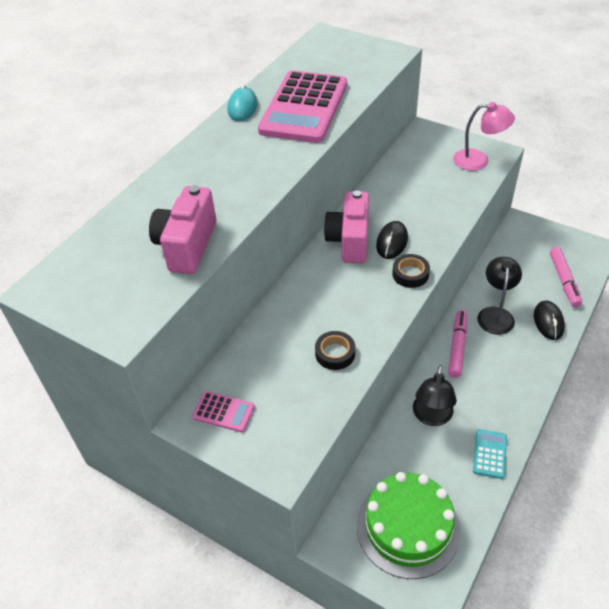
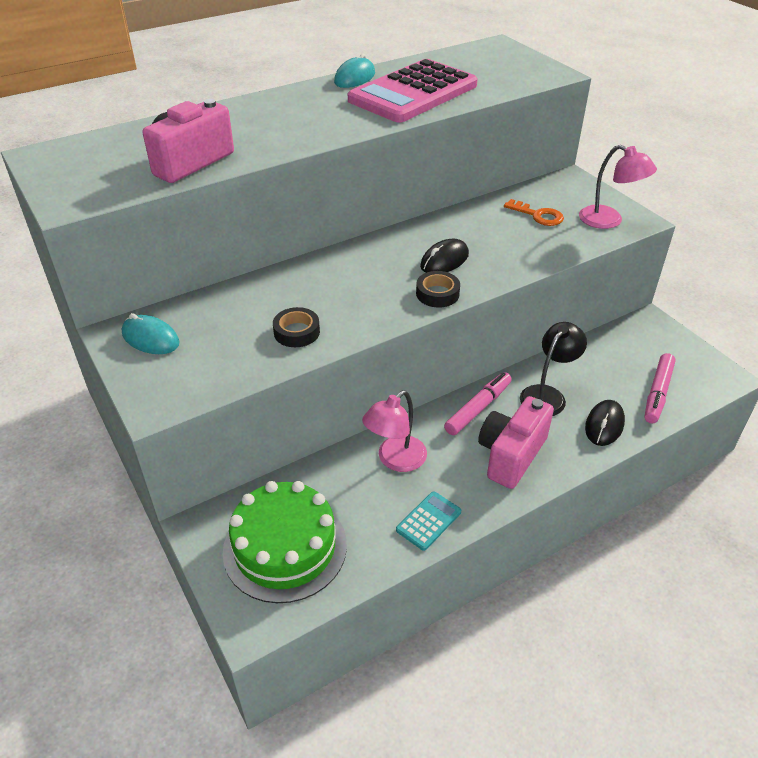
camera: 25 degrees right, 5 degrees down
(223, 412) = (150, 338): pink calculator -> turquoise mouse
(349, 241) = (402, 245): pink camera -> pink camera (511, 455)
(426, 174) = (538, 215): none -> orange key
(431, 417) = (395, 460): black lamp -> pink lamp

